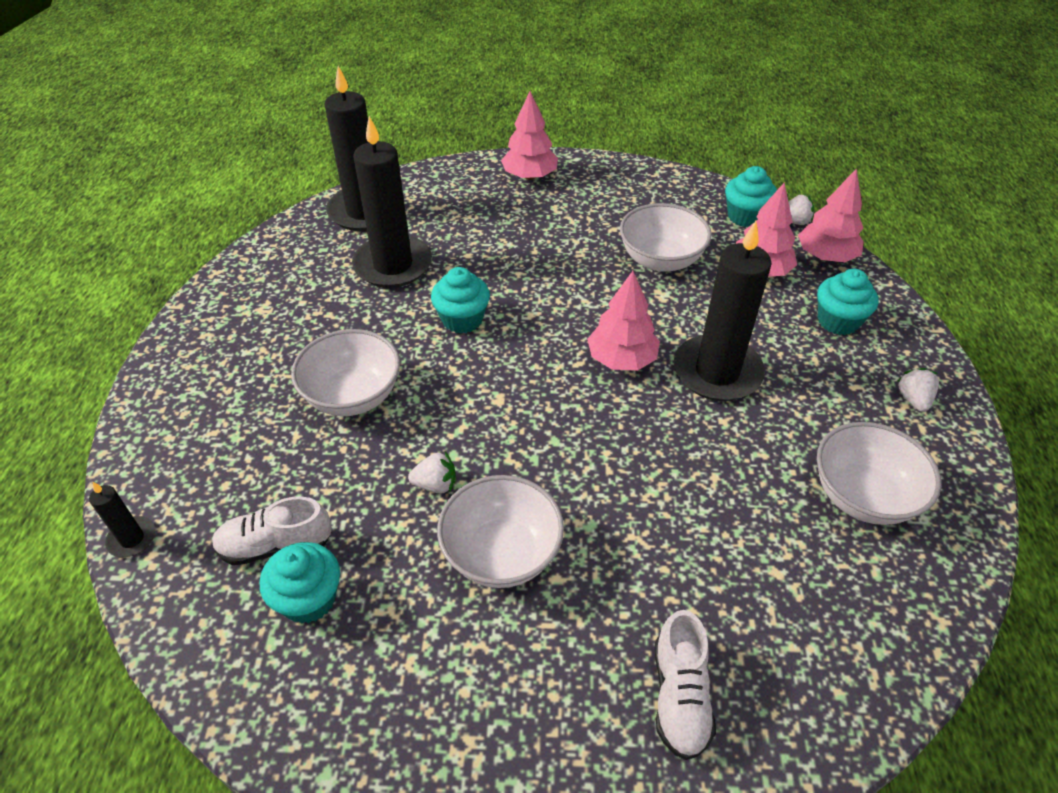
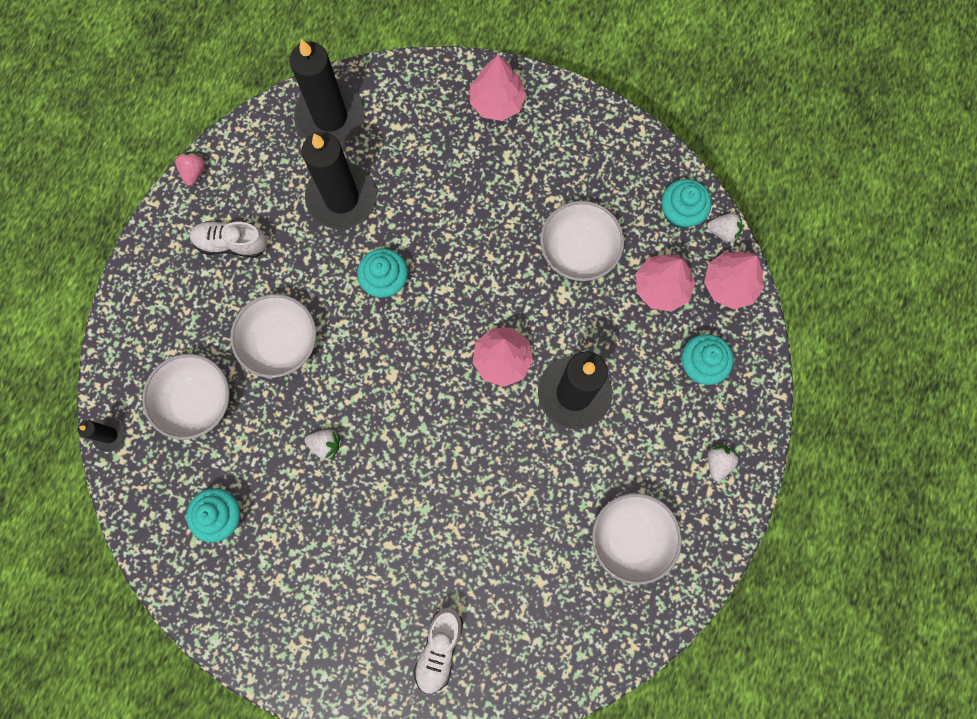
camera: 15 degrees right, 30 degrees up
(222, 273) = (194, 171): none -> pink strawberry
(276, 545) = (205, 467): white shoe -> white shoe (231, 243)
(501, 553) = (357, 515): white bowl -> white bowl (197, 401)

